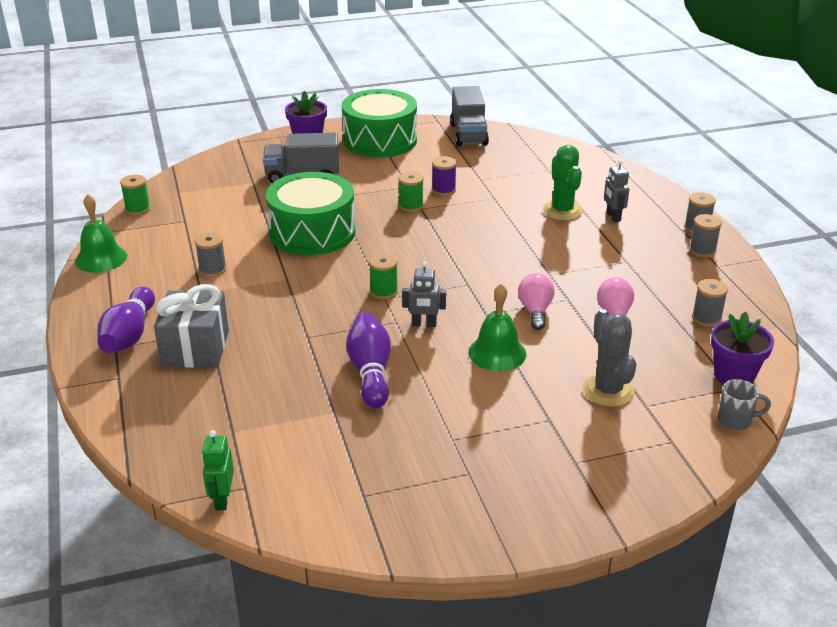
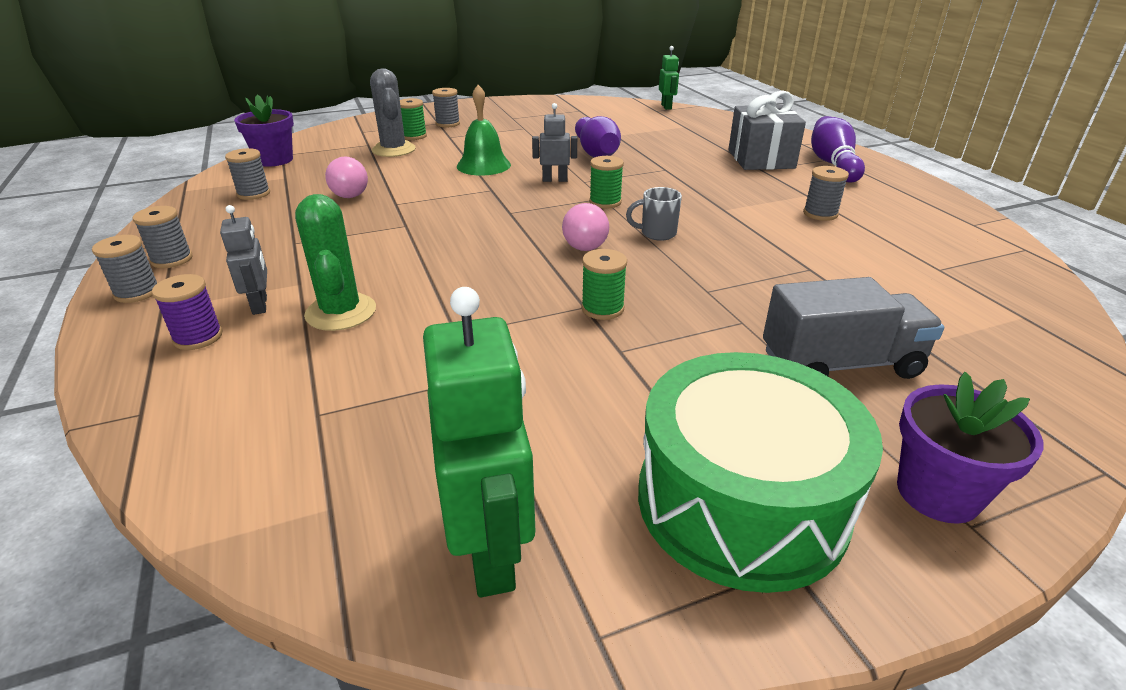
camera: 175 degrees right, 0 degrees up
(101, 258) = (971, 219): green bell -> none
(138, 209) = (1038, 283): green spool -> green spool (414, 136)
(312, 232) = (735, 260): green drum -> none
(443, 190) = (549, 344): purple spool -> purple spool (198, 337)
(468, 134) = (491, 552): grey truck -> green robot
(535, 311) = (436, 193): pink light bulb -> pink light bulb (584, 243)
(560, 458) = (447, 124): none -> grey spool
(736, 420) = (302, 140): grey mug -> grey mug (656, 233)

